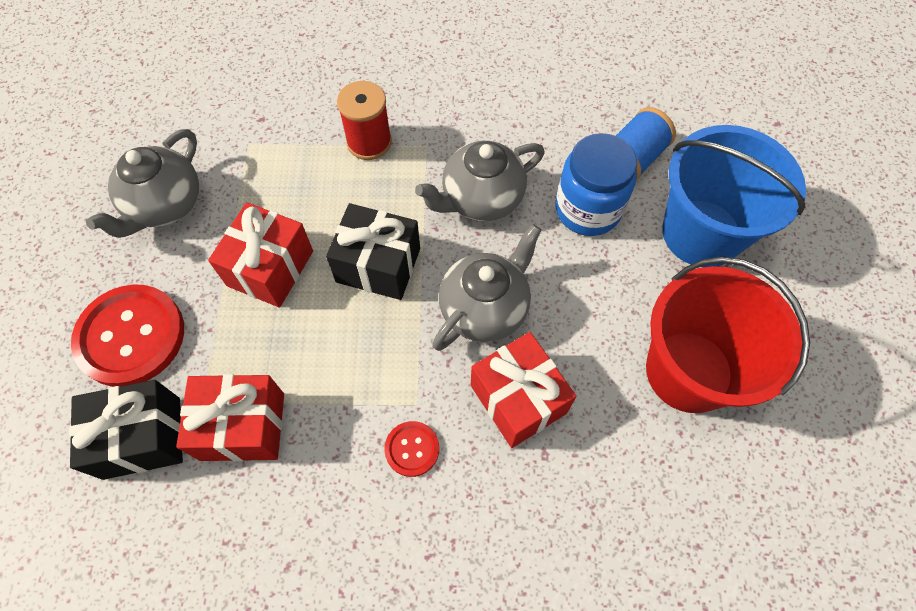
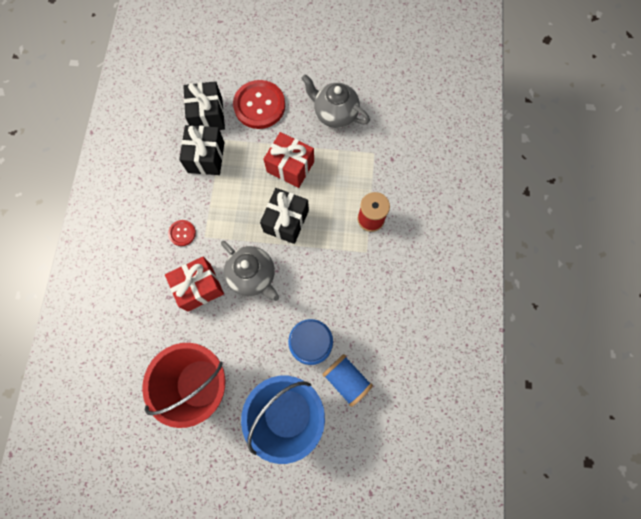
camera: 95 degrees right, 10 degrees up
(243, 426) = (206, 157): red gift -> black gift
(481, 199) = (324, 281): grey teapot -> none

